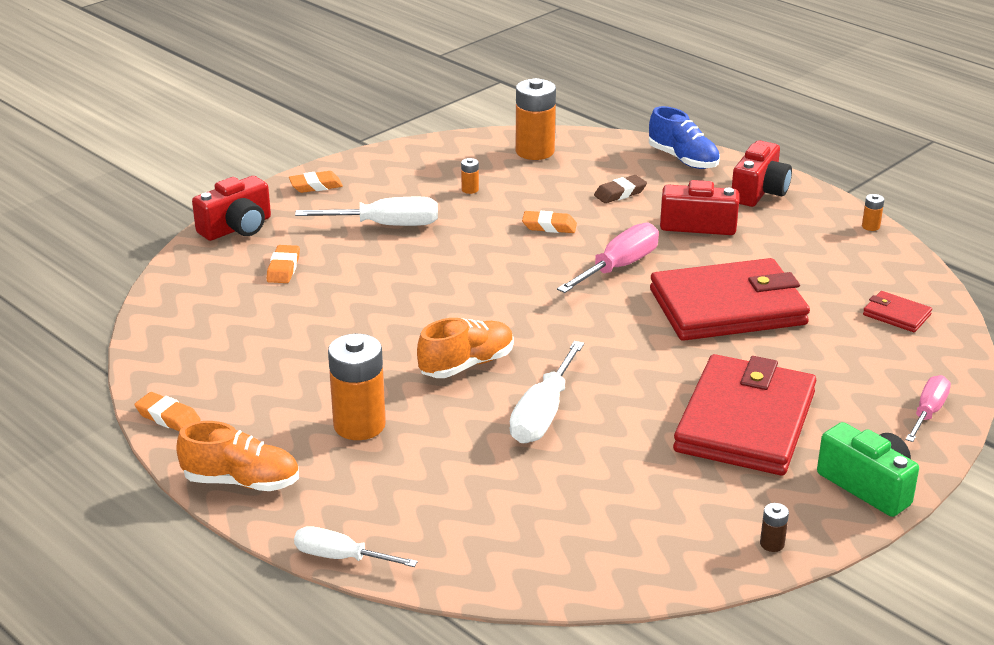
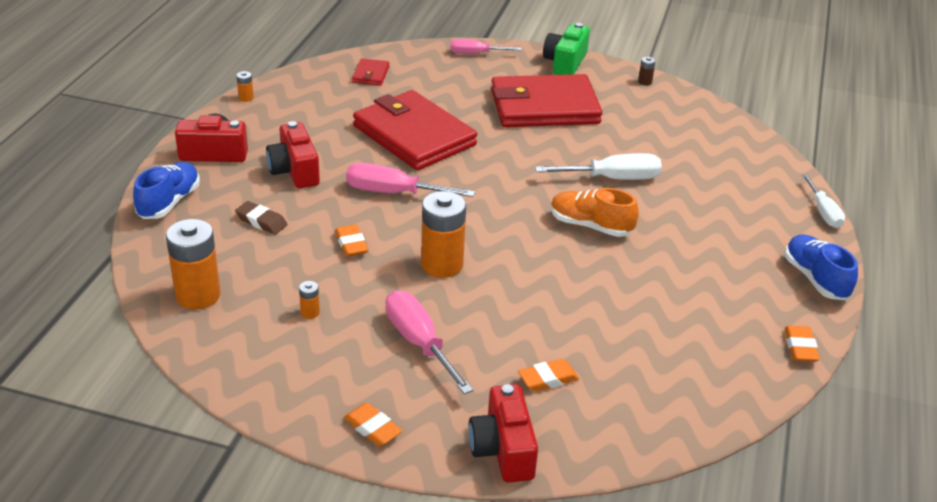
camera: 120 degrees left, 5 degrees up
(237, 228) = (503, 450): red camera -> red camera turned 120 degrees counterclockwise
(241, 482) = (815, 279): orange shoe -> blue shoe
(359, 425) = (705, 250): orange battery -> orange battery (442, 265)
(386, 225) = (419, 343): white screwdriver -> pink screwdriver

